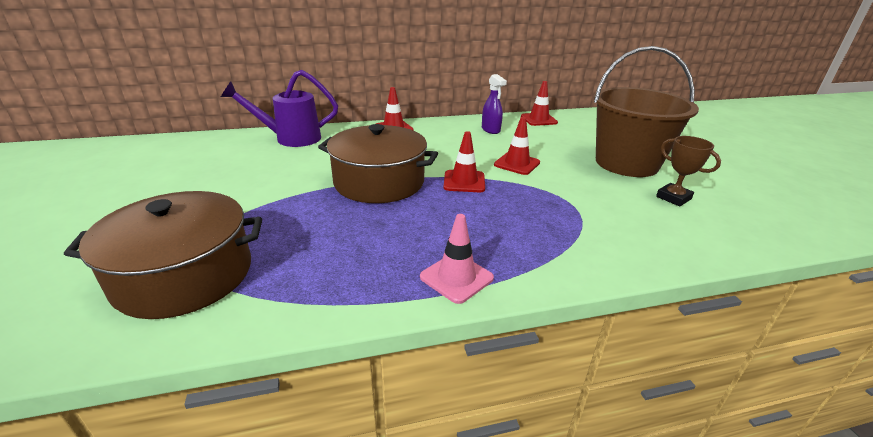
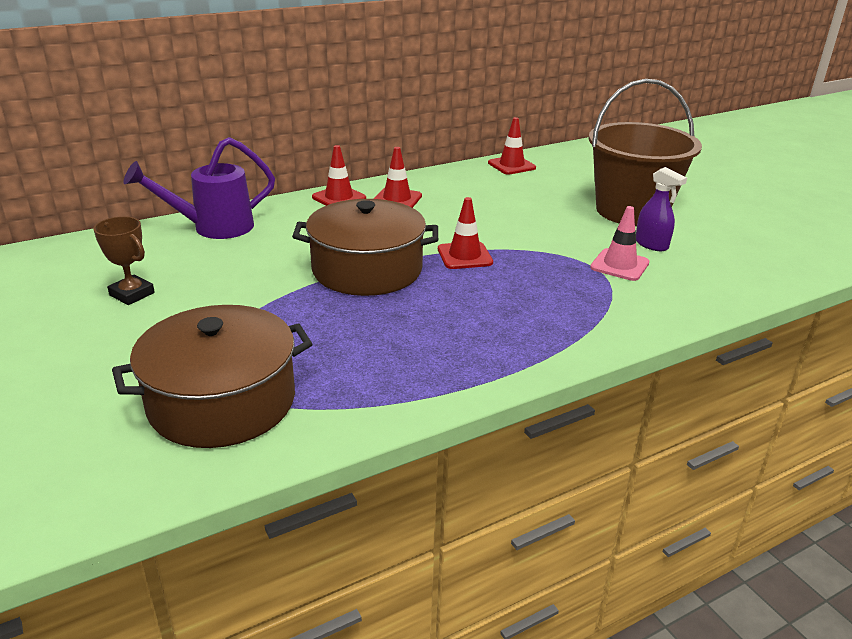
camera: 15 degrees left, 0 degrees up
(456, 277) = (512, 357): pink traffic cone -> pink traffic cone (619, 265)
(491, 130) = (461, 186): purple spray bottle -> purple spray bottle (651, 244)
(517, 164) = (513, 227): red traffic cone -> red traffic cone (397, 199)
(673, 198) = (691, 245): brown trophy -> brown trophy (132, 294)

